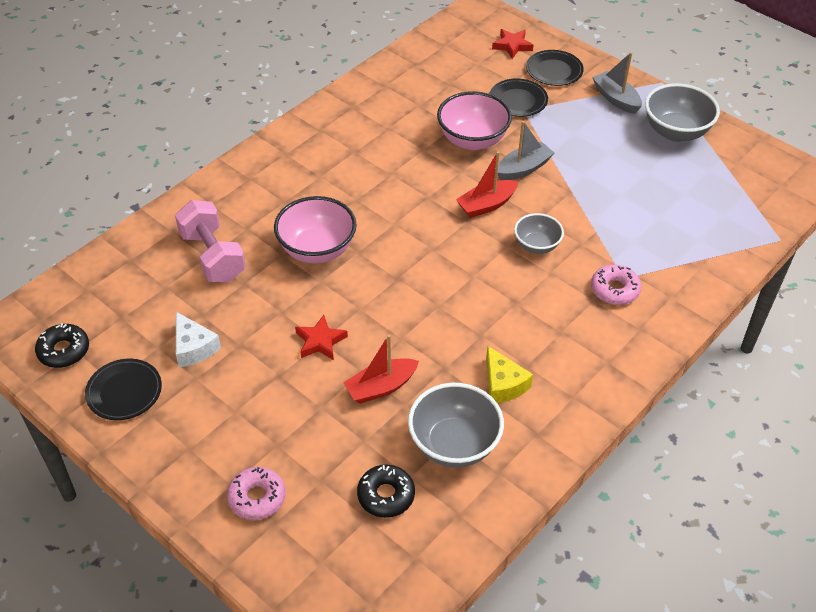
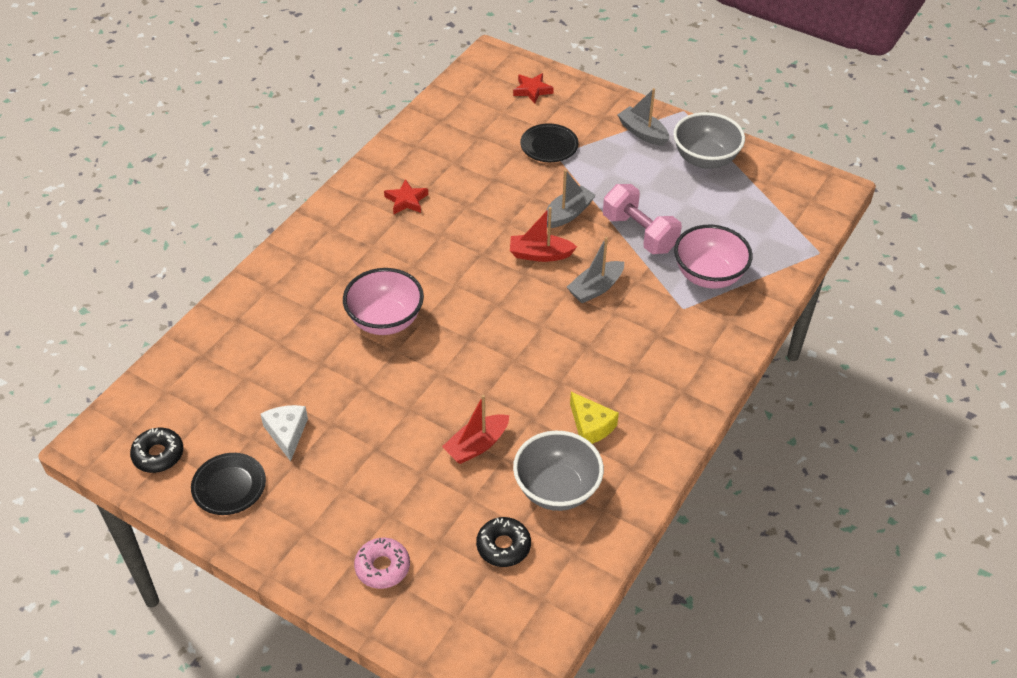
camera: 10 degrees left, 0 degrees up
(193, 348) = (287, 433): white cheese -> white cheese turned 150 degrees counterclockwise
(213, 256) = (284, 341): pink dumbbell -> pink dumbbell (639, 233)
(320, 341) = (409, 410): red star -> red star (406, 200)
(472, 140) = (513, 191): pink bowl -> pink bowl (708, 275)
(486, 205) = (540, 254): red boat -> red boat turned 45 degrees clockwise
(536, 246) = (595, 288): grey bowl -> grey boat
(554, 71) = (578, 111): black plate -> none
(614, 290) = (676, 321): pink donut -> none

